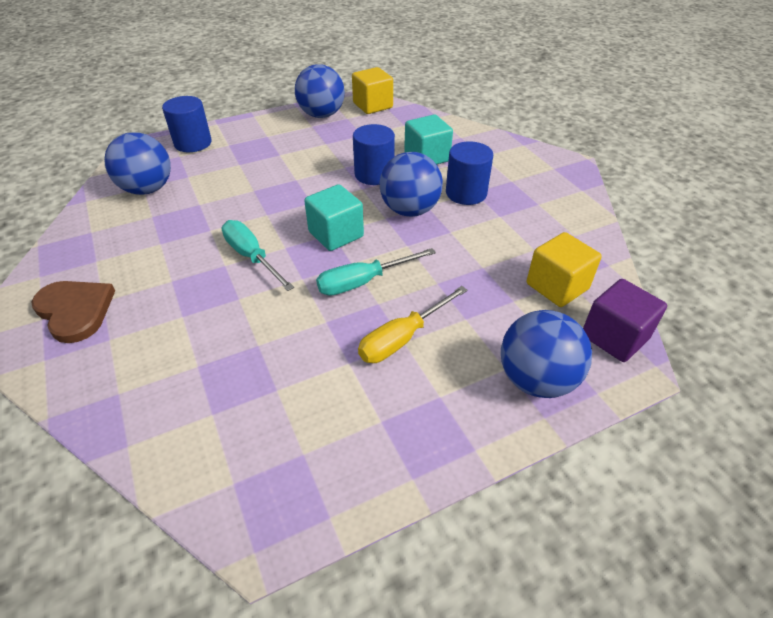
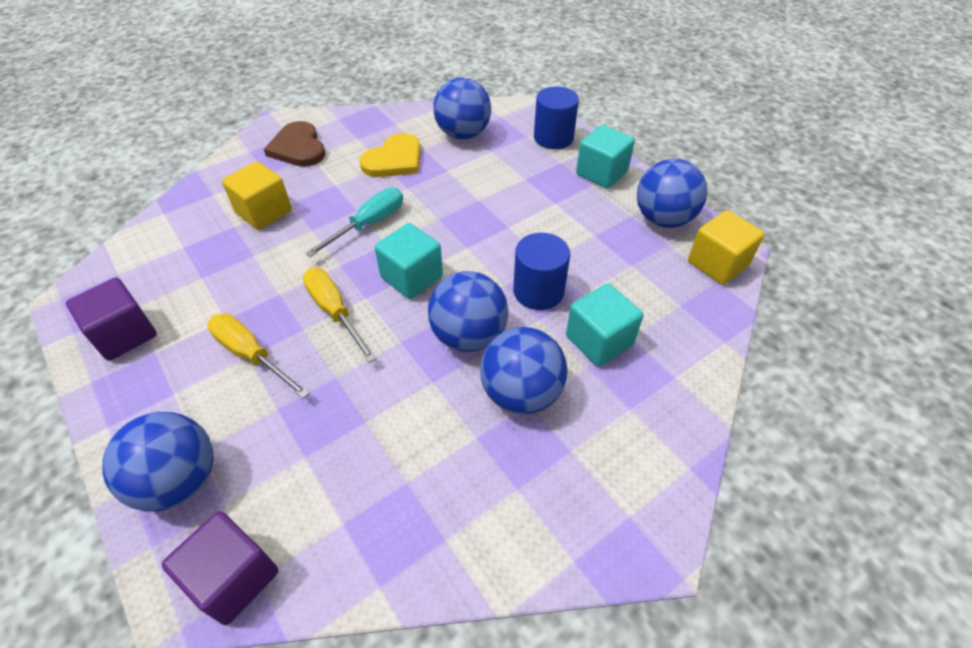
camera: 80 degrees right, 5 degrees up
(75, 311) = (298, 148): brown heart -> brown heart turned 120 degrees clockwise
(157, 235) = (394, 160): none -> yellow heart
(255, 129) = (601, 173): none -> turquoise cube
(348, 454) = (125, 334): none -> purple cube
(363, 282) = (334, 312): turquoise screwdriver -> yellow screwdriver
(466, 193) = (521, 393): blue cylinder -> blue ball
(557, 286) = (330, 509): yellow cube -> yellow cube (264, 212)

